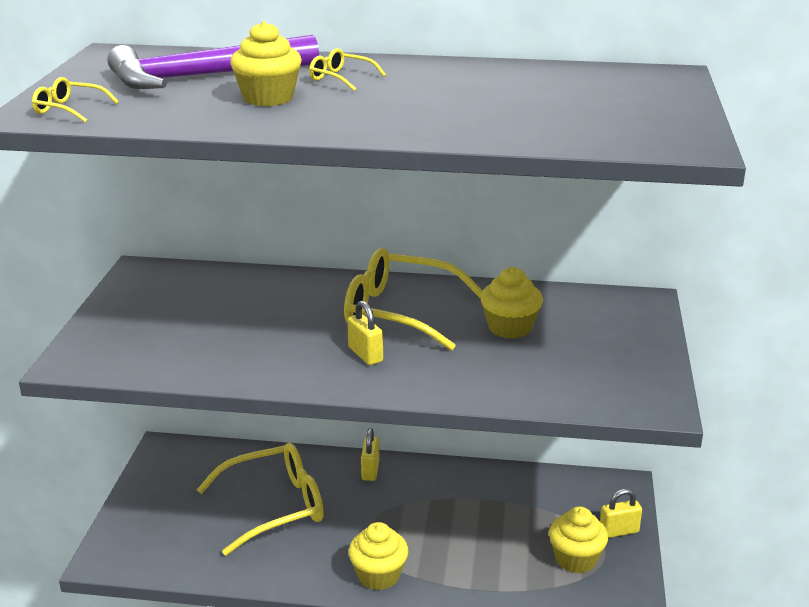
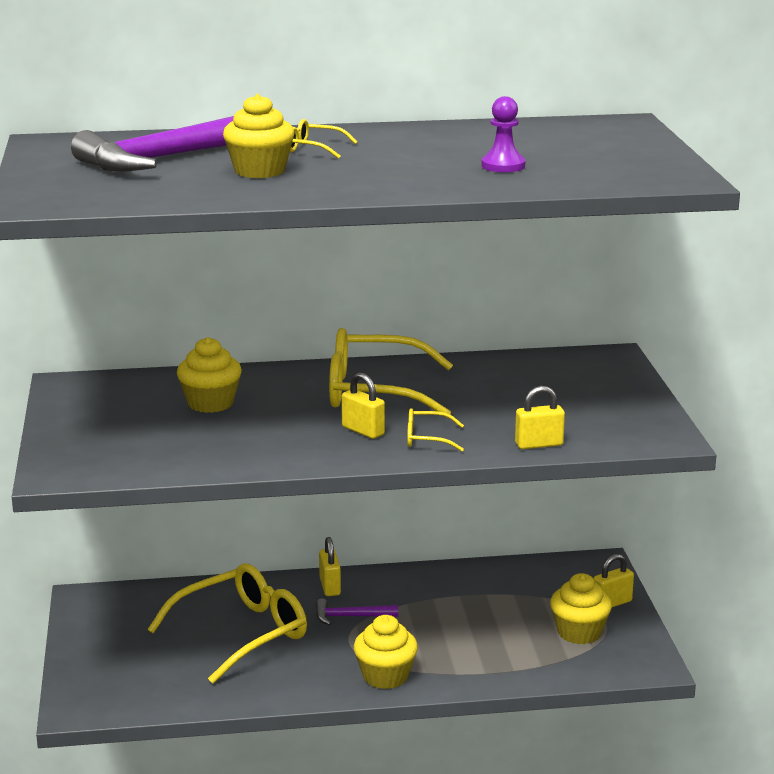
camera: 15 degrees left, 5 degrees down
(68, 109) = (67, 196): yellow glasses -> yellow glasses (426, 438)
(375, 505) = (350, 617): none -> purple hammer
(509, 113) = (503, 166): none -> purple pawn
(510, 327) = (493, 392): yellow cupcake -> yellow cupcake (210, 403)
(525, 394) = (539, 444): none -> yellow padlock

